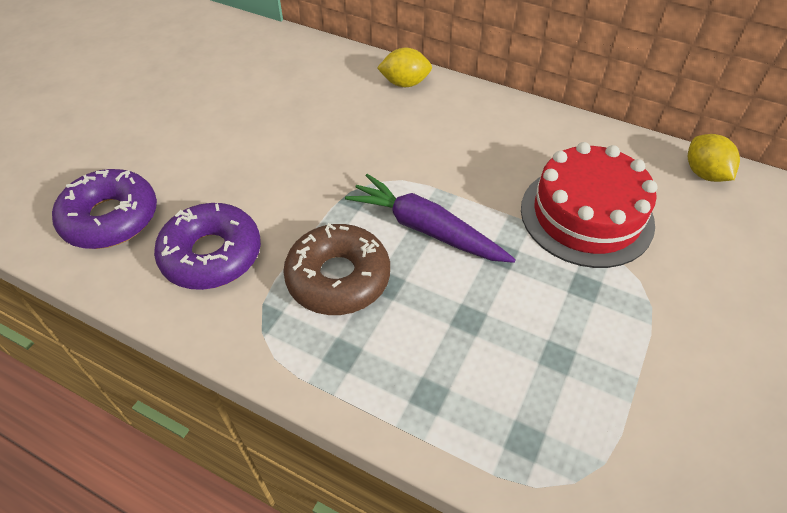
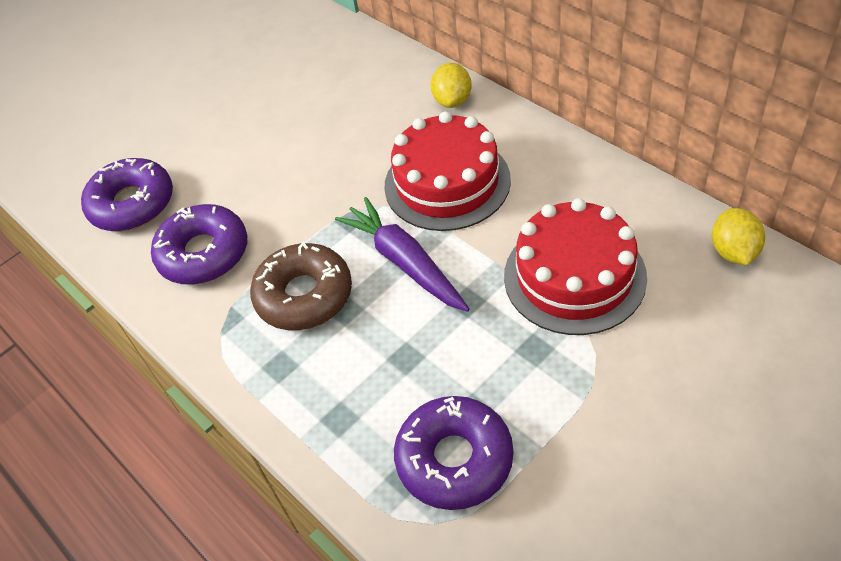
camera: 25 degrees right, 0 degrees up
(405, 83) = (452, 100): yellow lemon -> yellow lemon turned 75 degrees clockwise
(432, 152) = (447, 183): none -> red cake
(563, 409) = (454, 459): none -> purple donut

